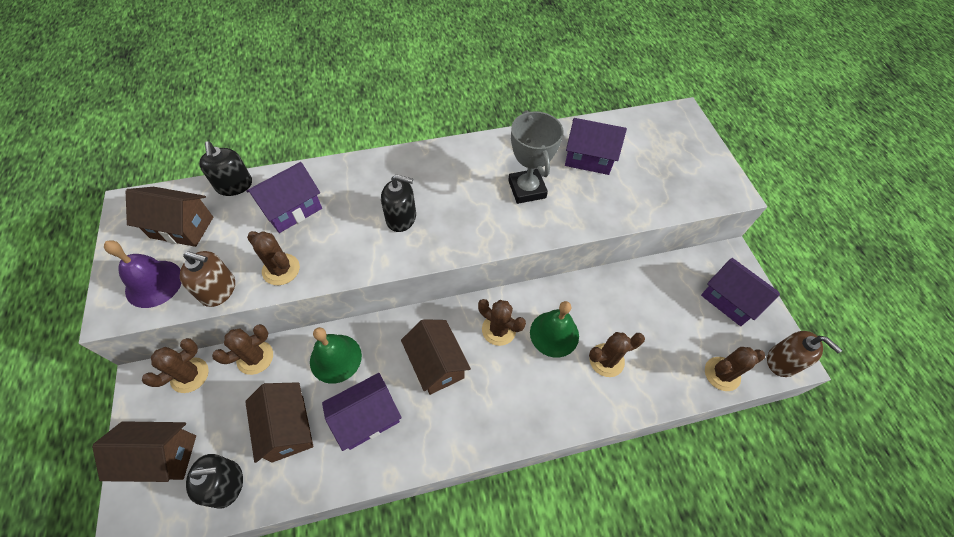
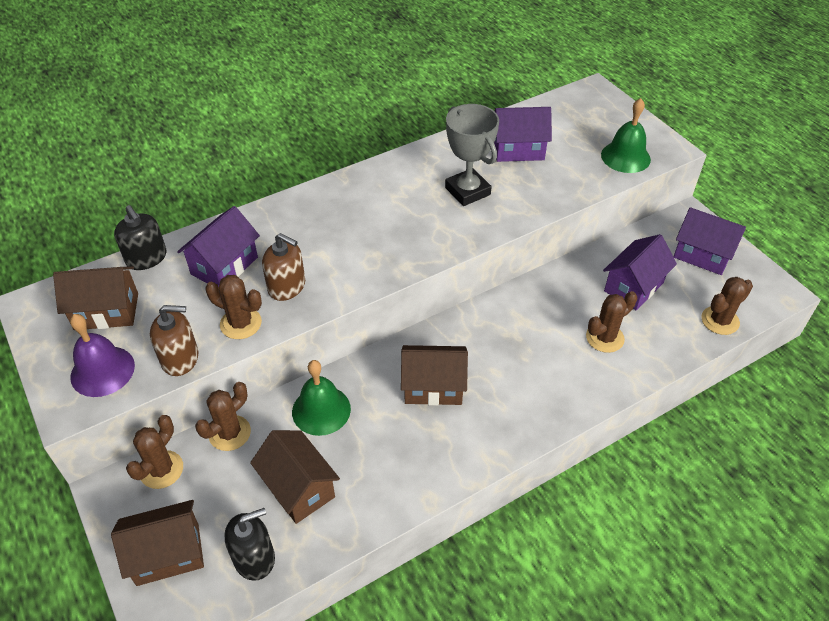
camera: 15 degrees left, 10 degrees down
(367, 418) = (381, 455): purple house -> purple house (633, 287)
(401, 218) = (348, 246): black soap dispenser -> none
(436, 364) = (433, 387): brown house -> brown house turned 45 degrees counterclockwise
(498, 330) = (484, 339): brown cactus -> none
(554, 334) = (543, 328): green bell -> green bell (625, 157)
(782, 361) = (771, 295): brown soap dispenser -> brown soap dispenser (287, 286)

